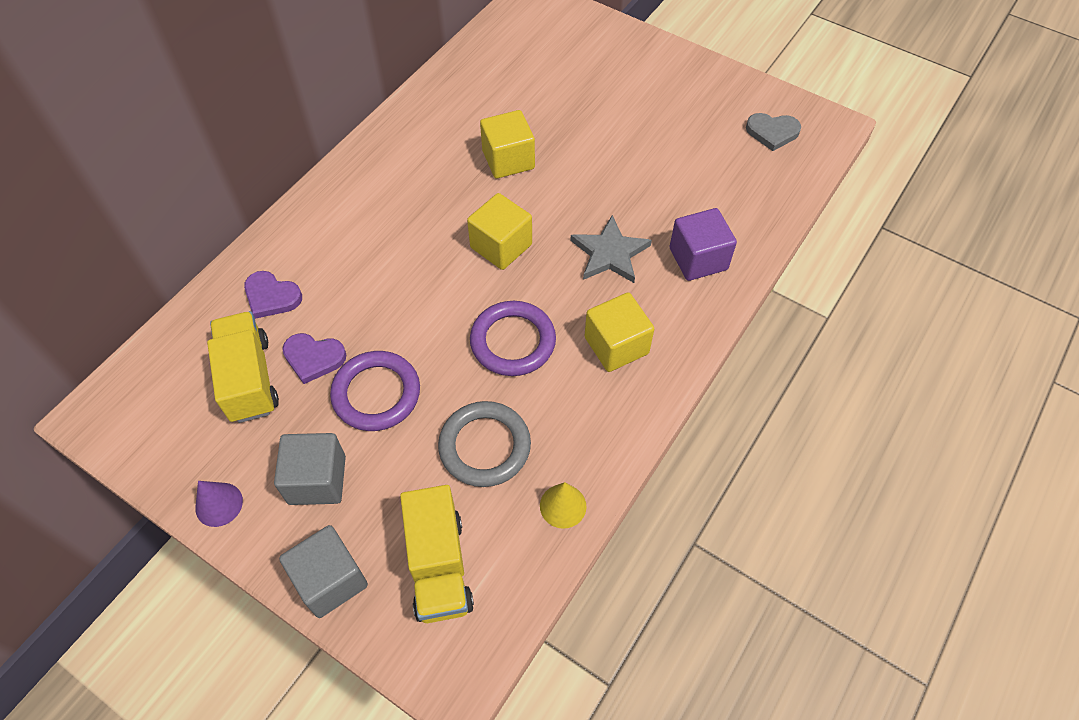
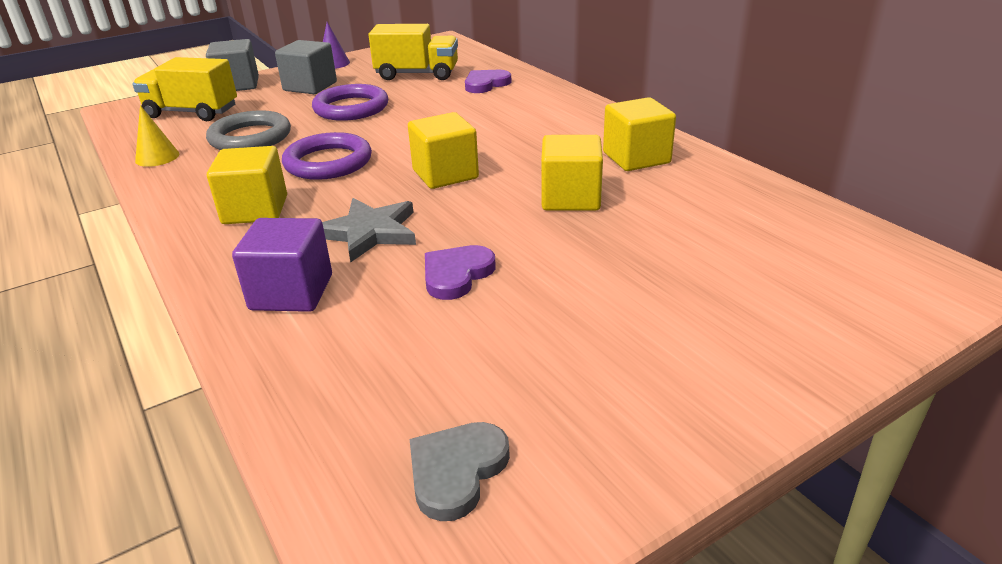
camera: 115 degrees right, 25 degrees down
(313, 358) = (410, 92): purple heart -> purple heart (456, 275)
(425, 139) = (636, 158): none -> yellow cube

